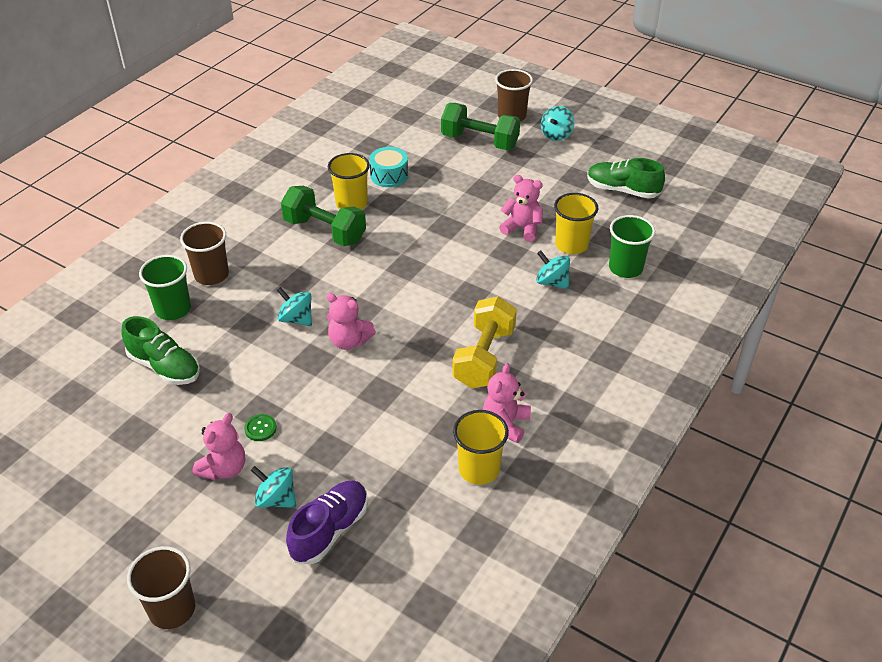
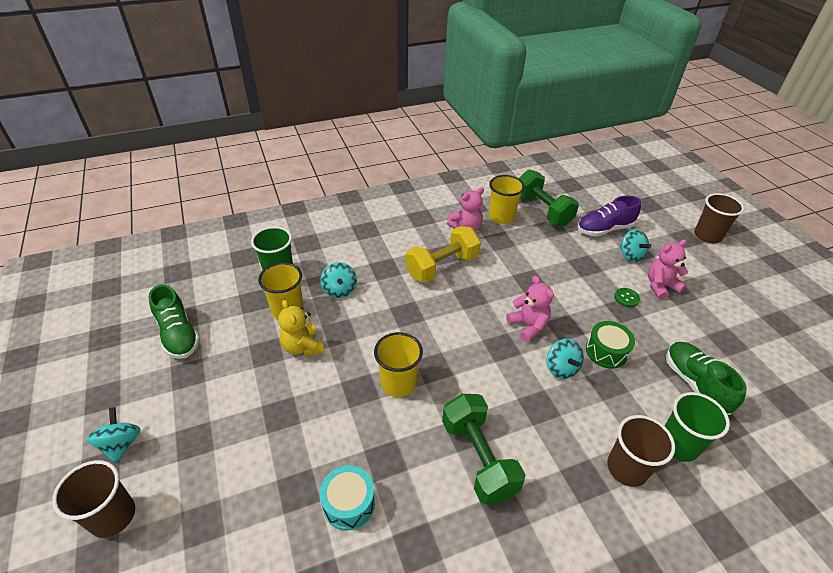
camera: 145 degrees left, 0 degrees up
(260, 355) = (606, 351): none -> green drum
(351, 203) = (424, 483): yellow cup -> yellow cup (398, 383)
(479, 141) = (200, 493): green dumbbell -> green dumbbell (542, 210)
(522, 228) = (303, 347): pink teddy bear -> yellow teddy bear
(556, 135) = (121, 444): turquoise spinning top -> turquoise spinning top turned 75 degrees counterclockwise

